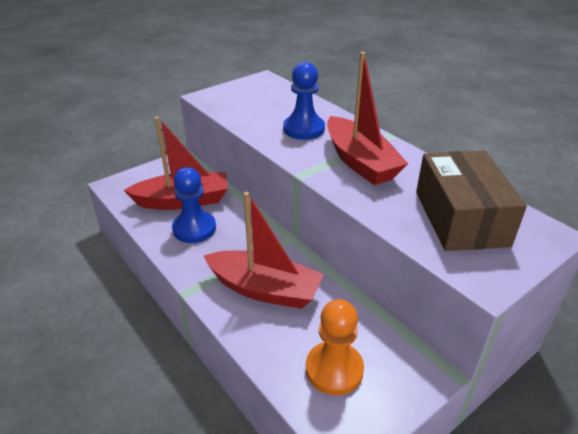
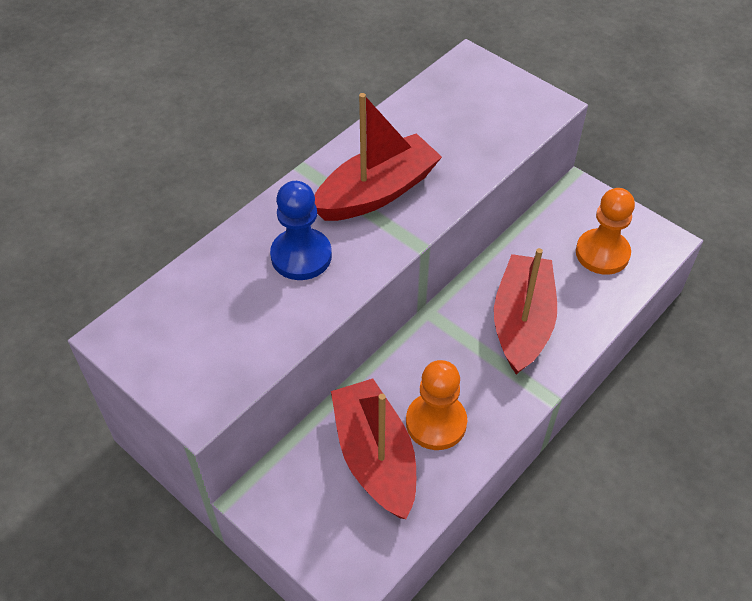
camera: 100 degrees left, 15 degrees up
(194, 229) = (436, 423): blue pawn -> orange pawn
(460, 218) = (465, 114): brown box -> none

